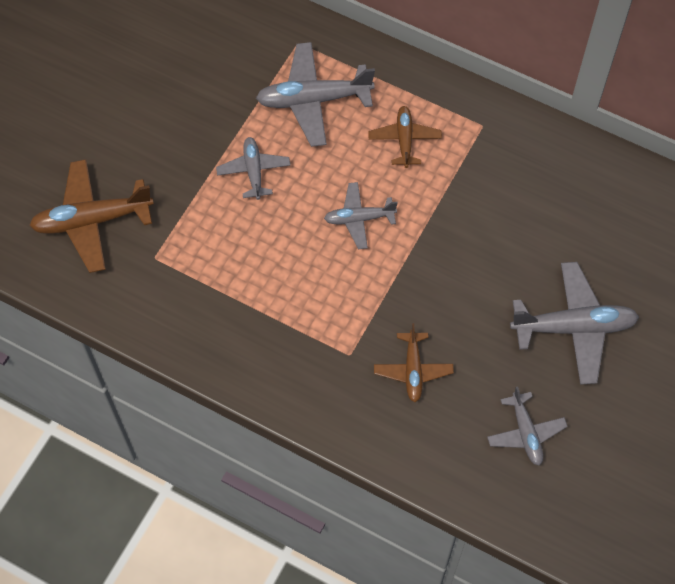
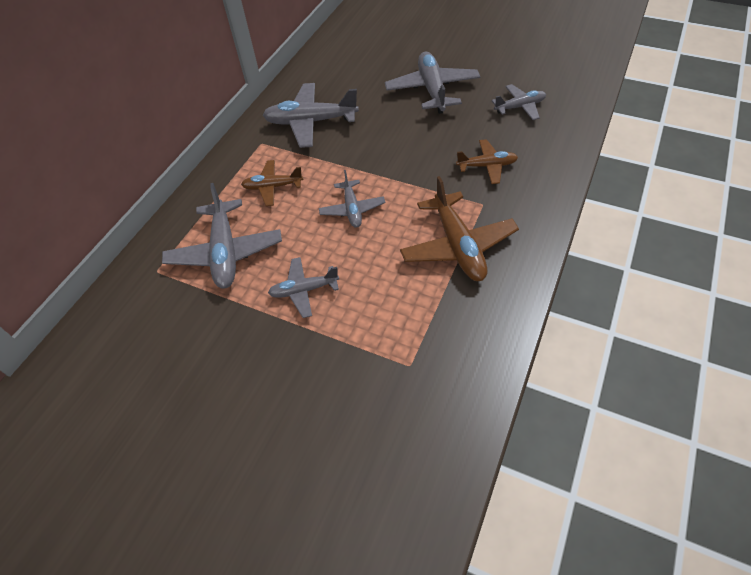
camera: 90 degrees left, 10 degrees down
(92, 220) = (370, 436): brown plane -> brown plane (457, 246)
(517, 179) = (311, 122): none -> grey plane

